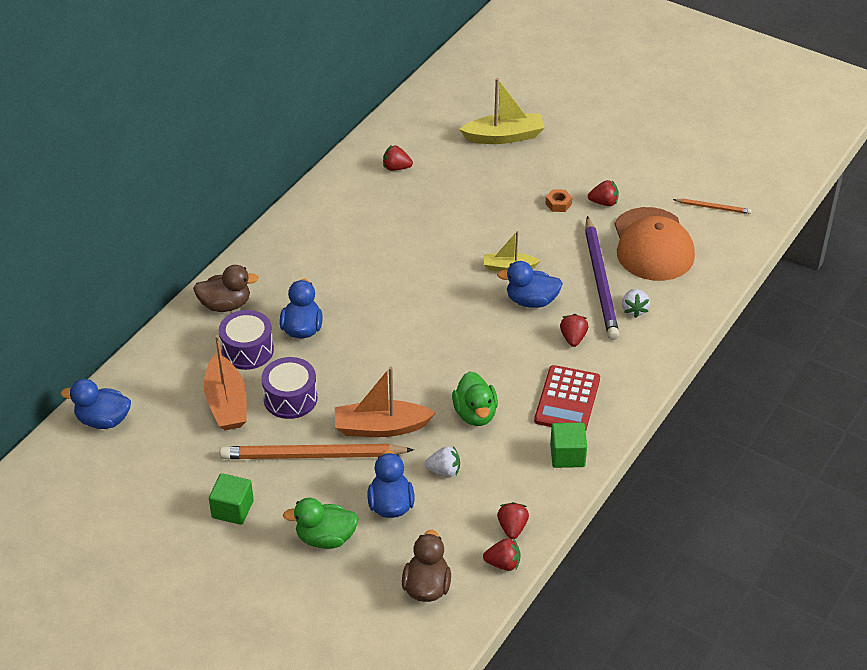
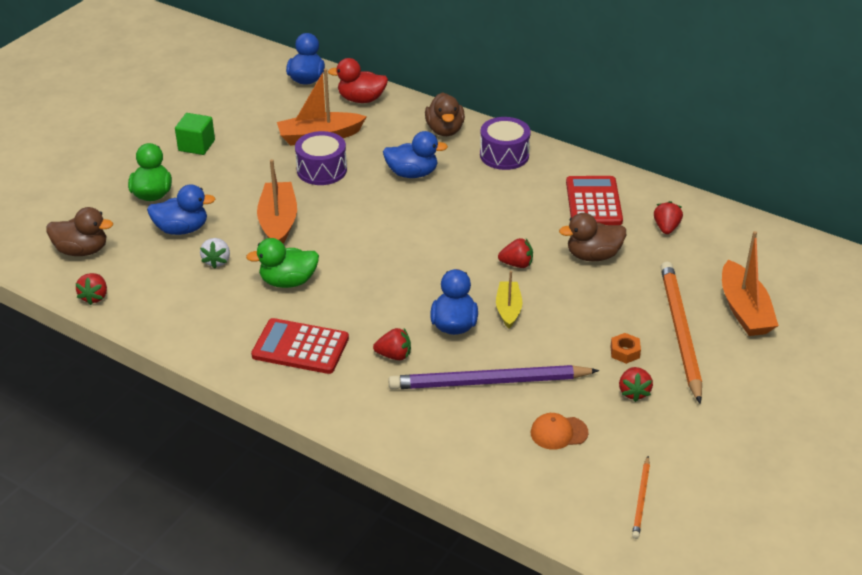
camera: 90 degrees right, 5 degrees down
(155, 371) = (361, 99): none -> red duck
(247, 350) = (385, 144): purple drum -> purple drum (504, 155)
(312, 456) = (249, 184): orange pencil -> orange pencil (680, 332)
(356, 208) = (593, 202): none -> red calculator
(435, 213) = (593, 256): none -> brown duck
(504, 137) = (744, 310): yellow boat -> orange boat
(512, 528) = (136, 303): red strawberry -> red strawberry (516, 264)
(567, 455) = (221, 344): green cube -> none
(634, 310) = (440, 408): white strawberry -> none
(652, 245) = (558, 432): orange cap -> orange cap, size x0.43

